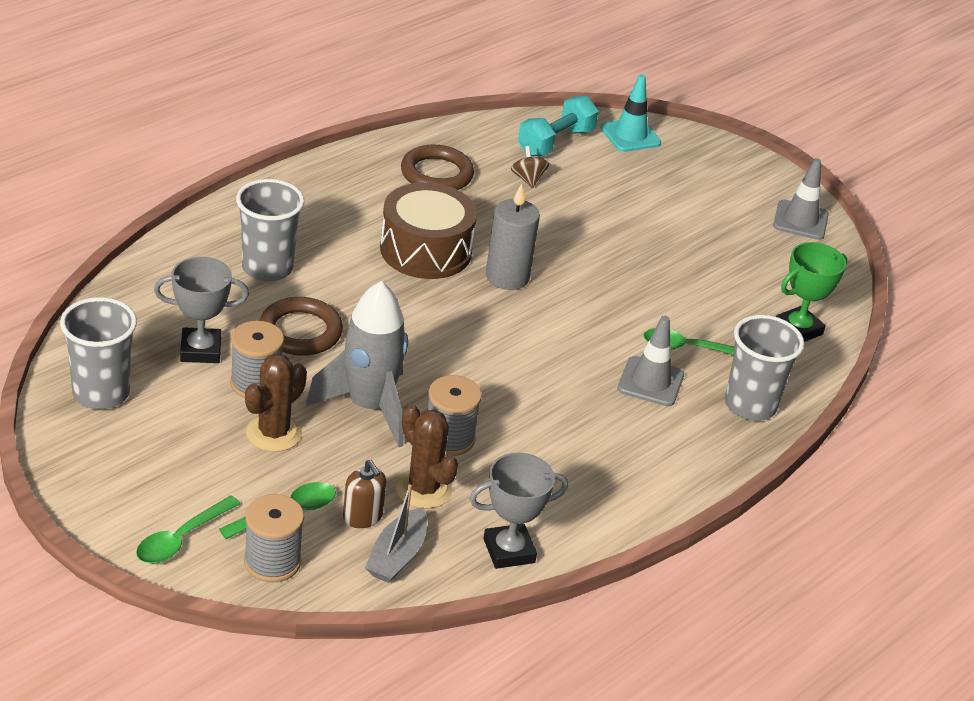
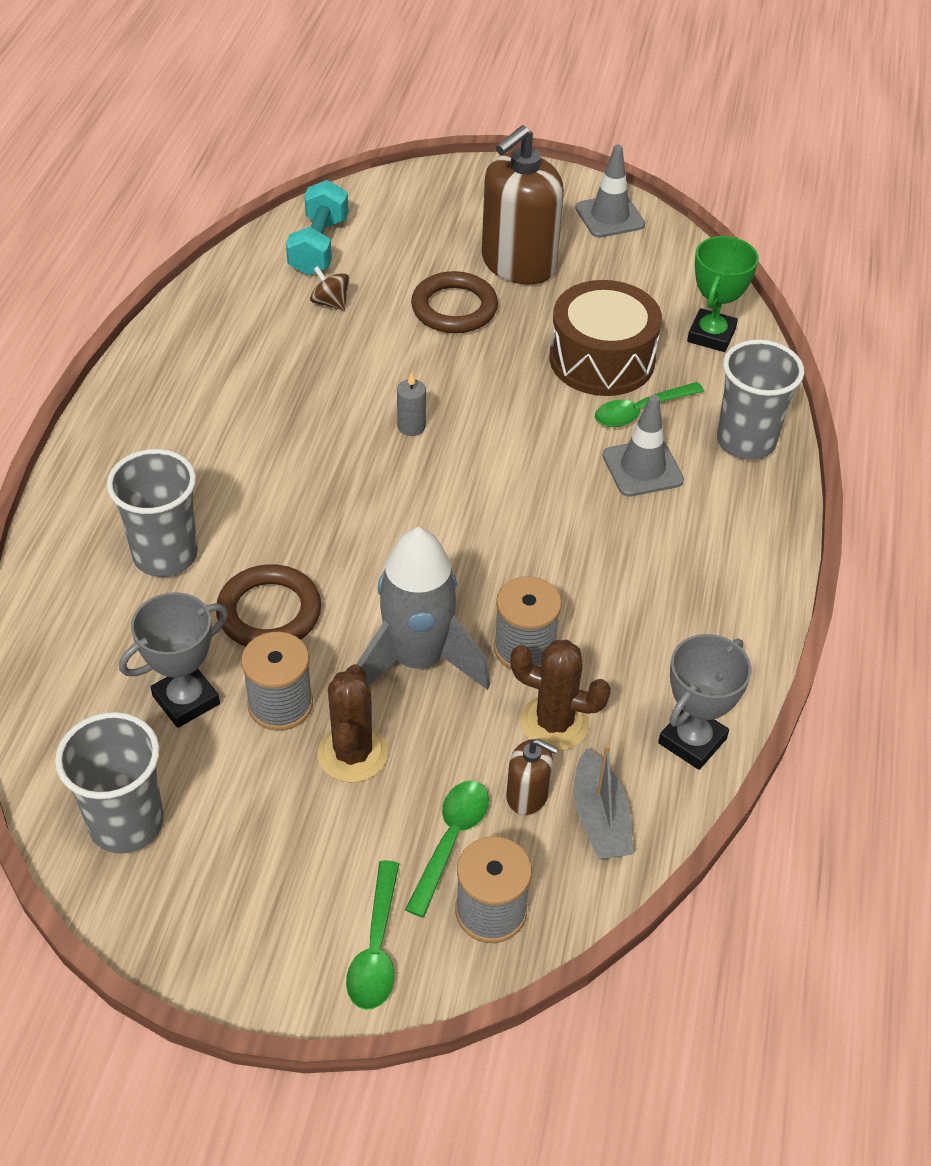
camera: 30 degrees left, 10 degrees up
(425, 250) = (306, 440): brown drum -> brown drum (602, 359)
(436, 174) = (237, 344): brown ring -> brown ring (454, 308)
(507, 277) = (411, 426): grey candle -> grey candle, size x0.54
(630, 135) = (381, 202): turquoise traffic cone -> none
(694, 218) = (518, 264): none -> brown soap dispenser

